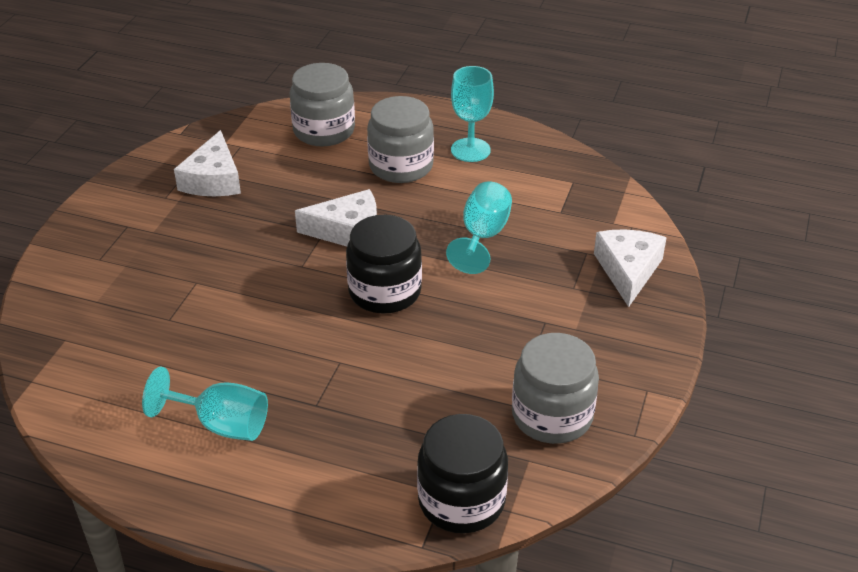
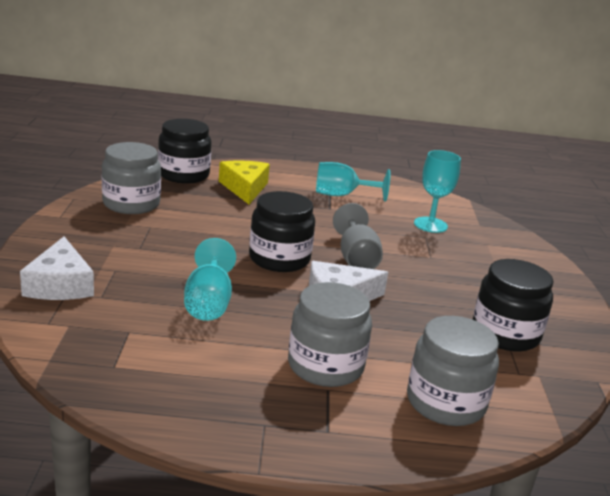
camera: 160 degrees right, 15 degrees down
(213, 179) = (505, 334): white cheese -> black jar
(291, 286) = (356, 258): none -> grey goblet
(371, 452) = (245, 188): none -> yellow cheese
(470, 150) = (251, 395): turquoise goblet -> turquoise goblet (430, 225)

